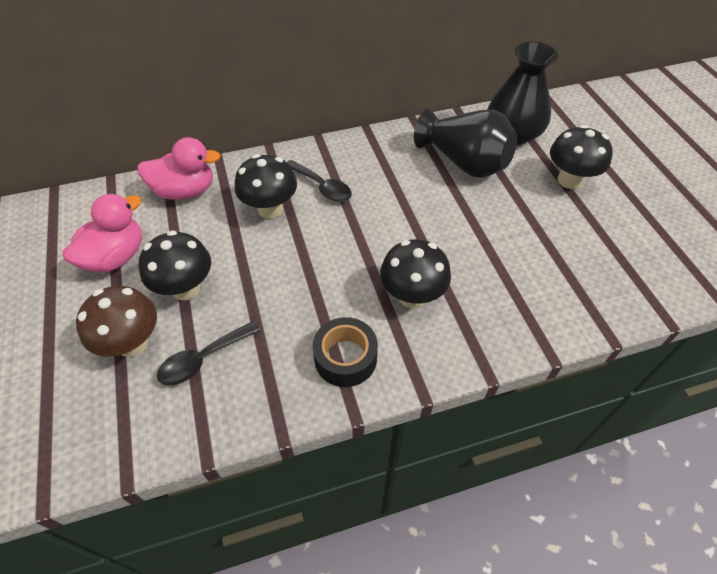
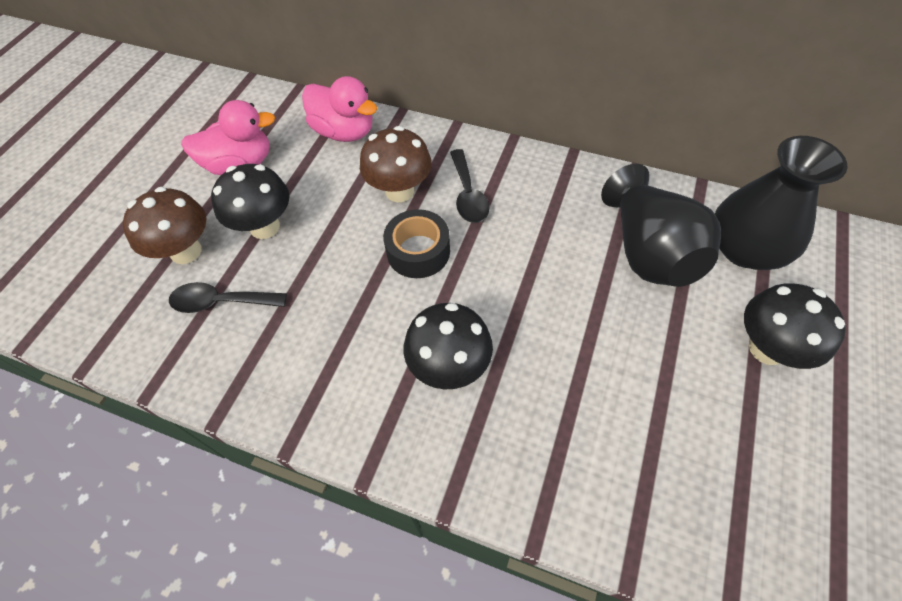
camera: 40 degrees right, 5 degrees up
(270, 209) = (399, 191): black mushroom -> brown mushroom
(345, 358) = (330, 386): black tape -> black tape (418, 251)

